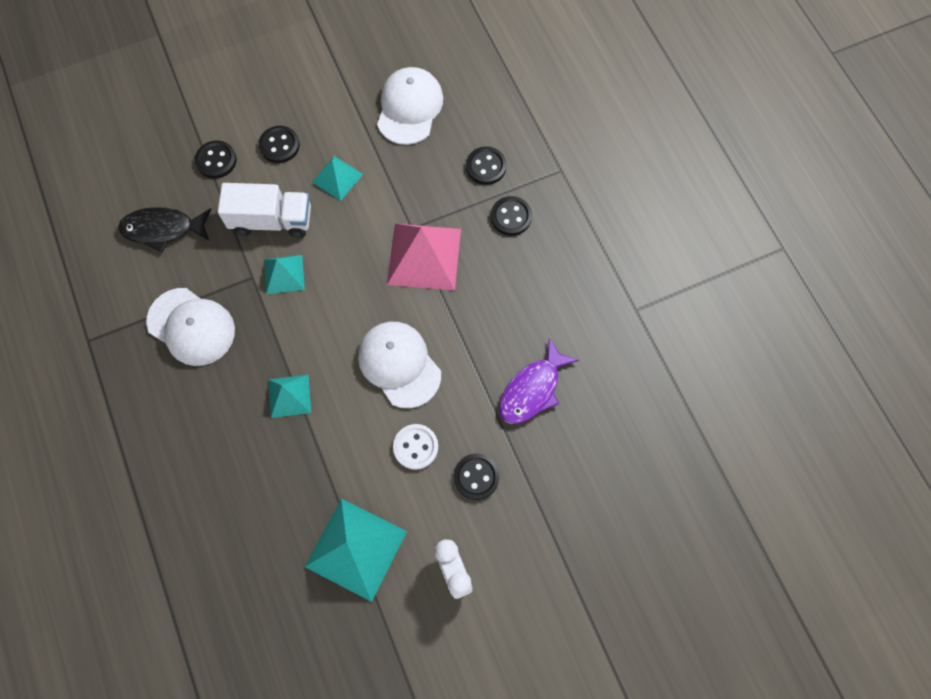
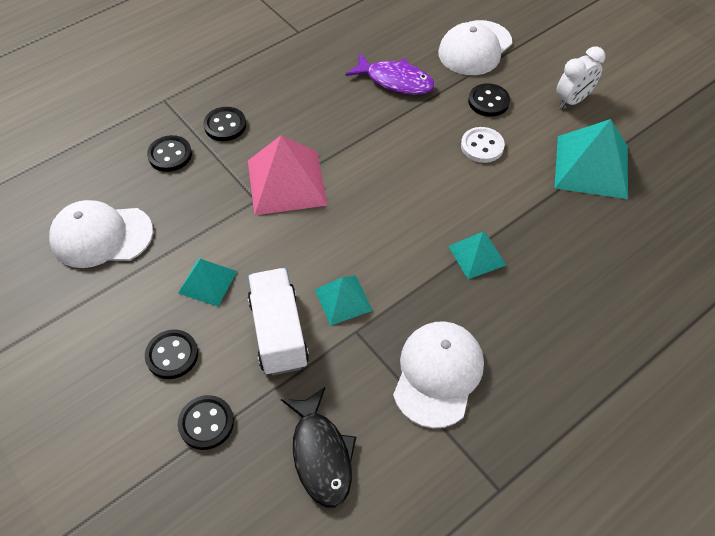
camera: 105 degrees left, 15 degrees down
(399, 364) = (408, 175): white cap -> white cap (475, 48)

